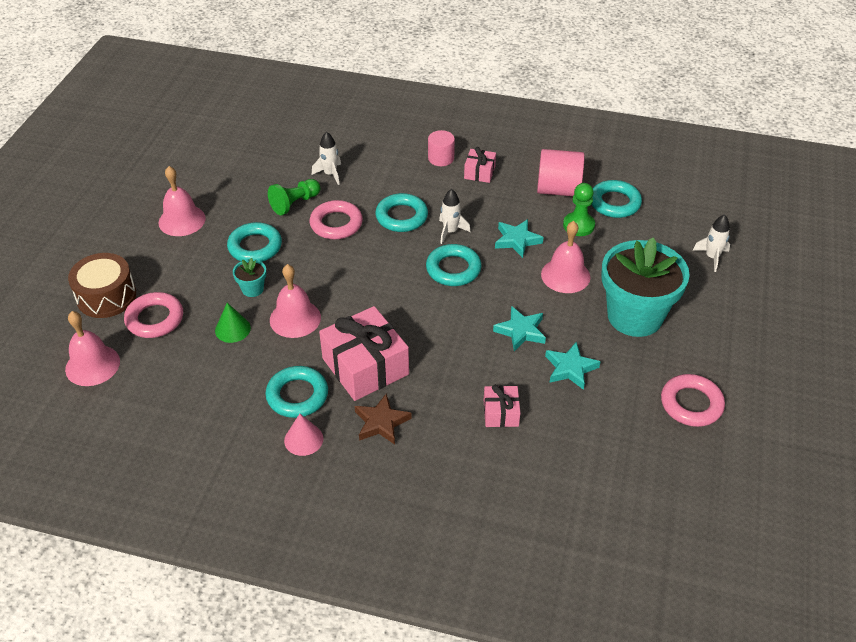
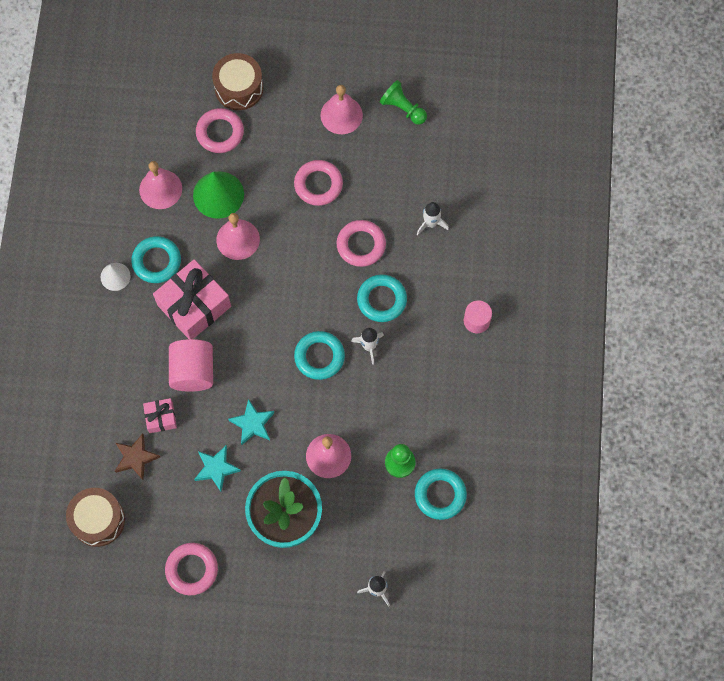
camera: 80 degrees right, 25 degrees up
(92, 365) = (165, 105): pink bell -> pink bell (160, 189)
(232, 329) = (218, 194): green cone -> green cone, size x1.73
(252, 289) = (266, 197): turquoise flower pot -> none
(255, 247) = (318, 185): turquoise ring -> pink ring
(295, 203) = (382, 203): green pawn -> green pawn (403, 108)
(303, 439) = (115, 276): pink cone -> white cone
(381, 422) = (139, 329): brown star -> brown star (136, 457)
(479, 172) = (462, 361): pink gift -> none
(517, 240) = (368, 408): turquoise star -> none
(558, 190) = (450, 439): pink cylinder -> pink cylinder (193, 371)
(626, 491) = (98, 520): none -> brown drum

